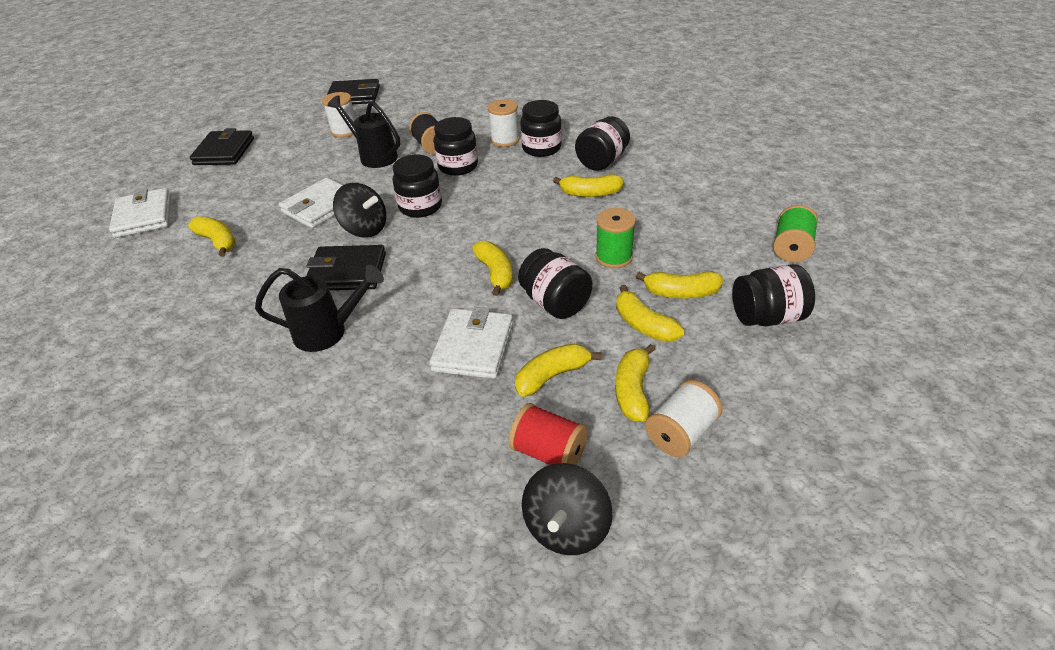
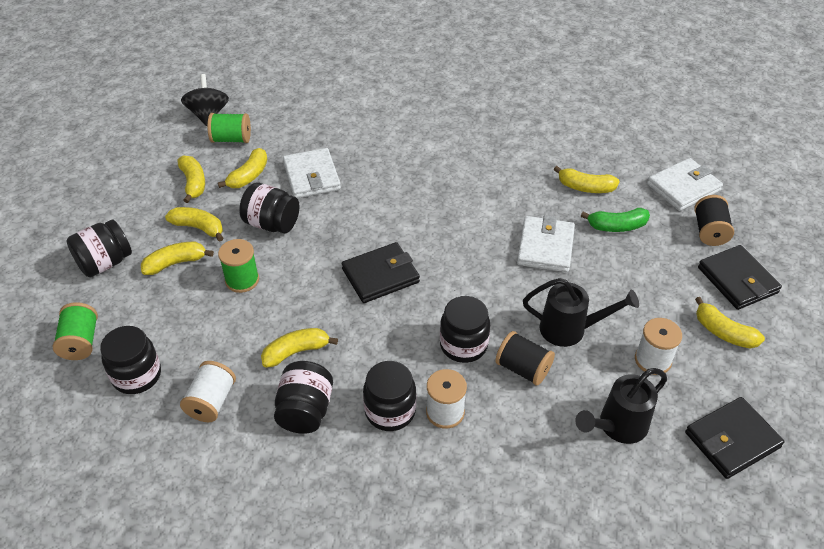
camera: 150 degrees right, 5 degrees up
(144, 216) = (683, 187): white wallet -> white wallet turned 75 degrees counterclockwise
(186, 182) = (709, 231): none -> black spool
(244, 204) = (617, 226): none -> green banana
(328, 332) = (418, 155): black watering can -> black watering can (618, 426)
(347, 272) = (451, 197): black wallet -> black wallet (380, 275)
(365, 229) = (479, 238): black spinning top -> none
(420, 207) = (453, 277): black jar -> black jar (137, 375)
(495, 273) = (333, 233): yellow banana -> yellow banana (723, 332)
(549, 452) = (231, 139): red spool -> green spool
(681, 433) = (158, 170): white spool -> white spool (211, 402)

